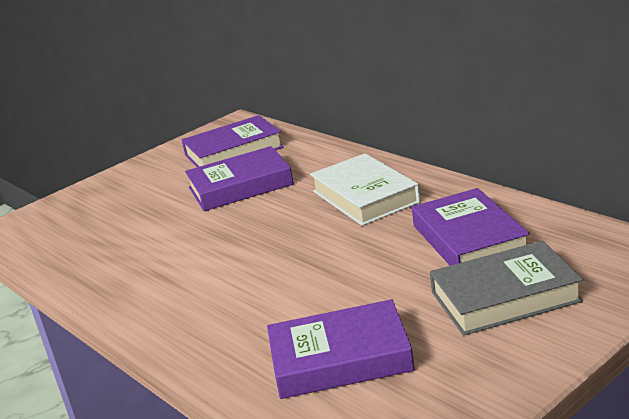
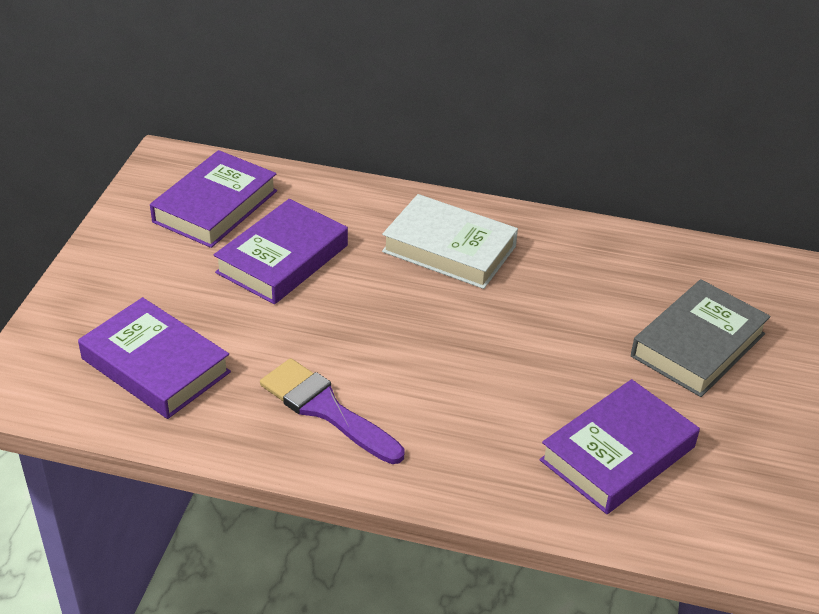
camera: 40 degrees left, 15 degrees up
(162, 278) = (325, 409): none -> purple brush
(469, 239) = (607, 285): purple book -> purple book (155, 365)

